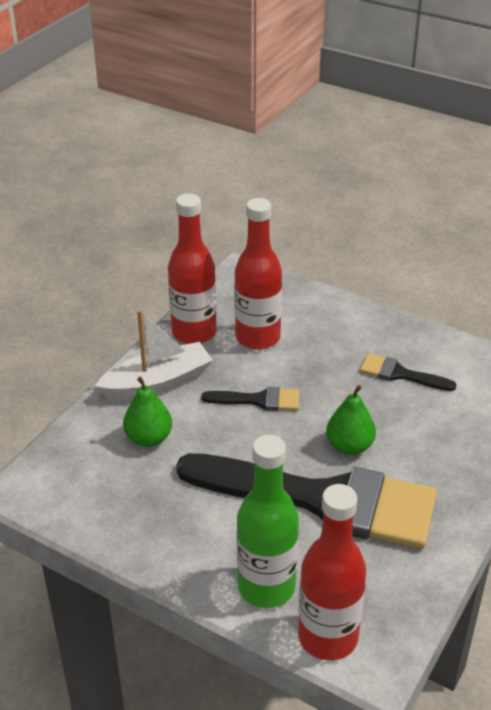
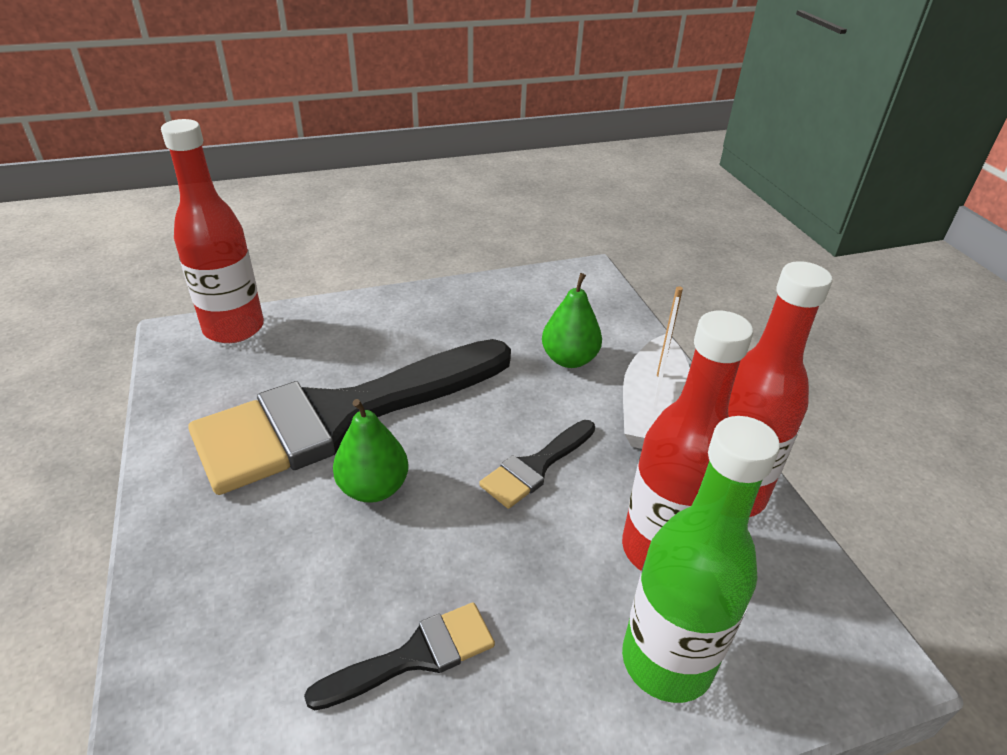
camera: 130 degrees right, 0 degrees up
(266, 587) = (319, 328): green bottle -> green bottle (666, 661)

